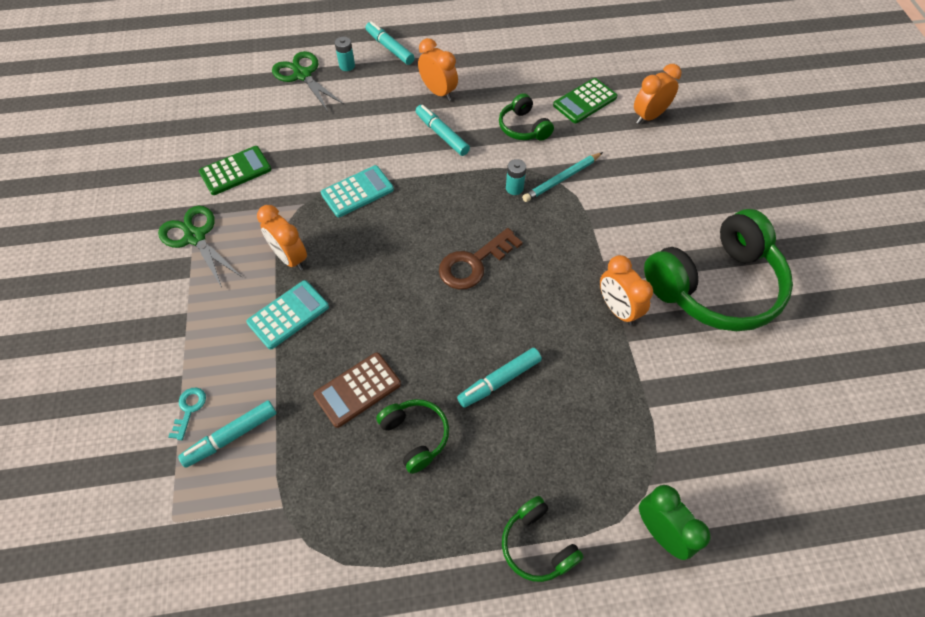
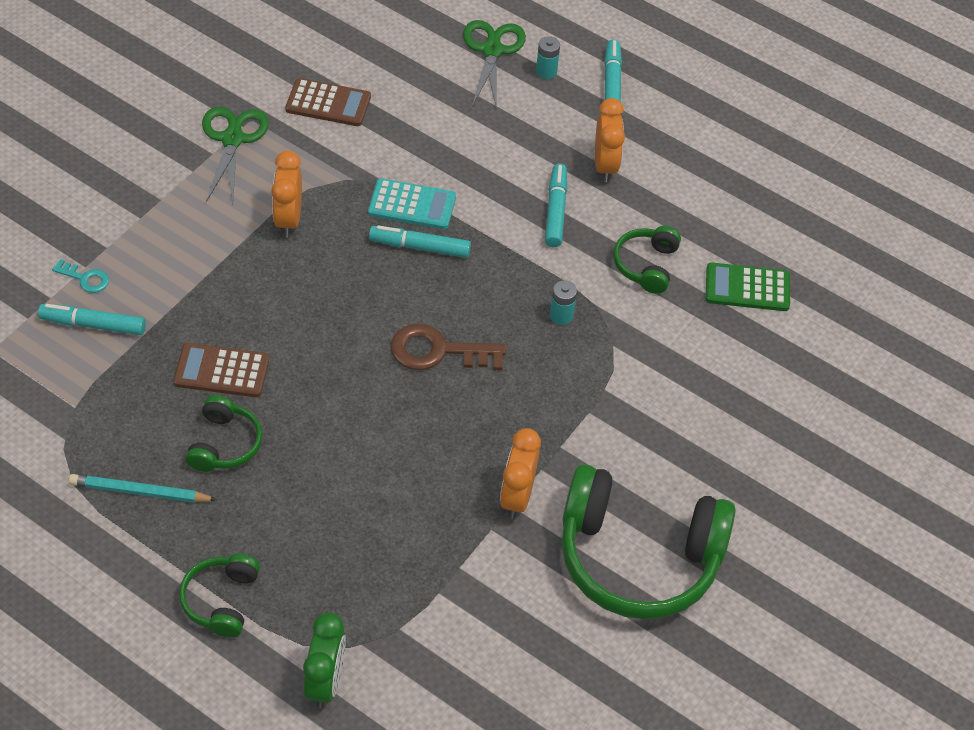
camera: 40 degrees right, 5 degrees down
(189, 409) = (85, 278): turquoise key -> turquoise key turned 60 degrees clockwise
(235, 171) = (328, 103): green calculator -> brown calculator
(288, 315) = (235, 266): turquoise calculator -> none
(499, 381) = (340, 462): turquoise marker -> turquoise marker (420, 247)
(561, 179) = (619, 343): turquoise pencil -> turquoise pencil (139, 491)
(649, 116) = (797, 355): orange clock -> none

